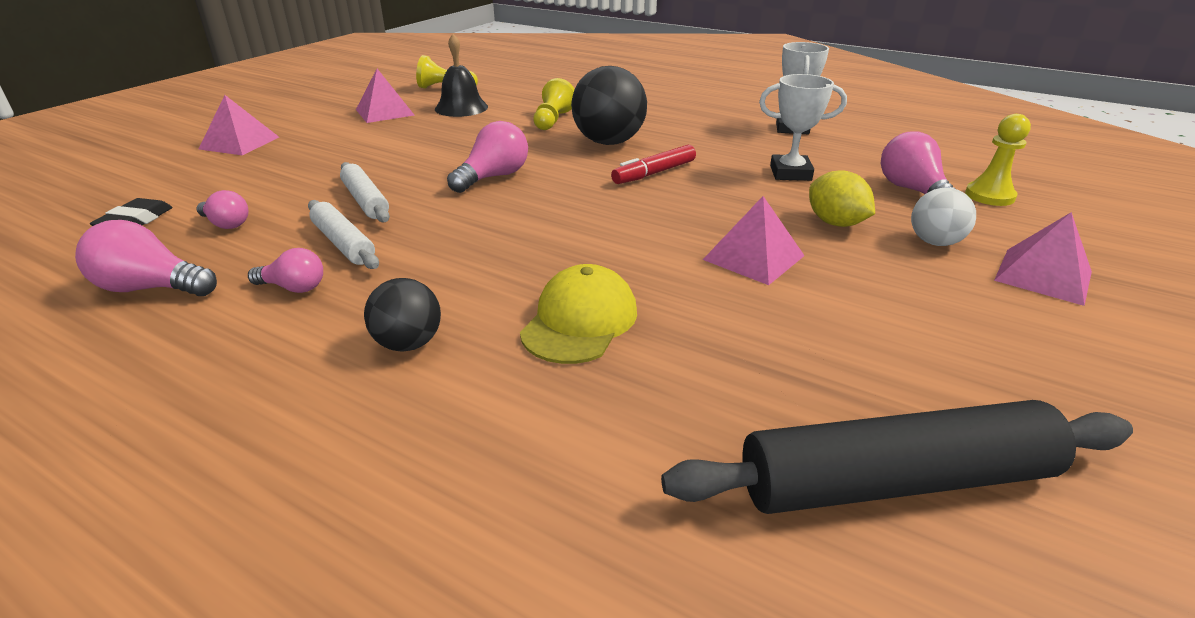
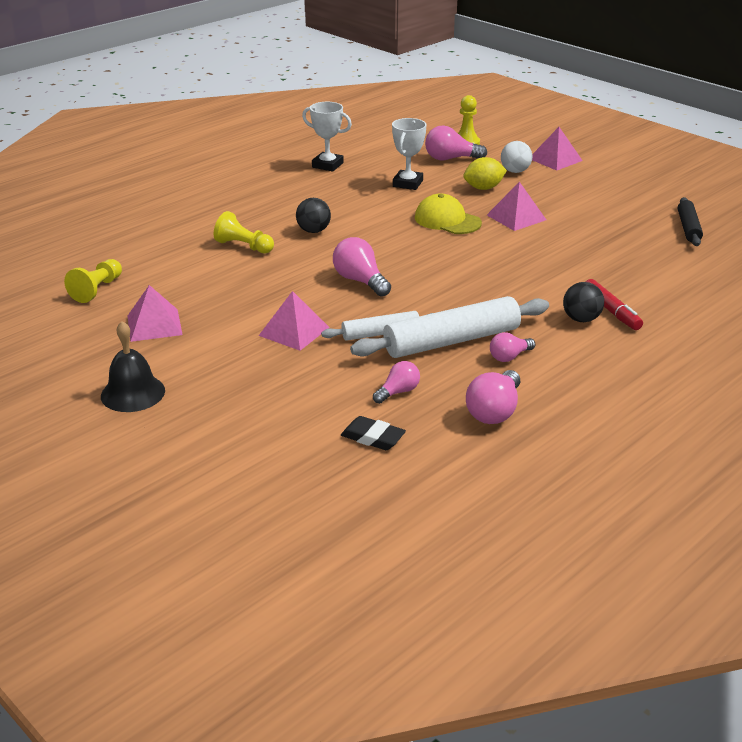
camera: 75 degrees left, 0 degrees up
(239, 143) = (195, 404): pink pyramid -> pink pyramid (294, 331)
(294, 287) = (509, 357): pink light bulb -> pink light bulb turned 150 degrees counterclockwise
(343, 243) = (452, 341): white rolling pin -> white rolling pin, size x1.77
(461, 108) = (173, 285): black bell -> black bell (133, 393)
(580, 321) = (569, 271): yellow cap -> yellow cap (447, 220)
(608, 142) = (313, 231): black ball -> black ball, size x0.57
(654, 173) = (384, 224): red marker -> red marker (611, 311)
(894, 481) = (688, 228): black rolling pin -> black rolling pin, size x0.56

